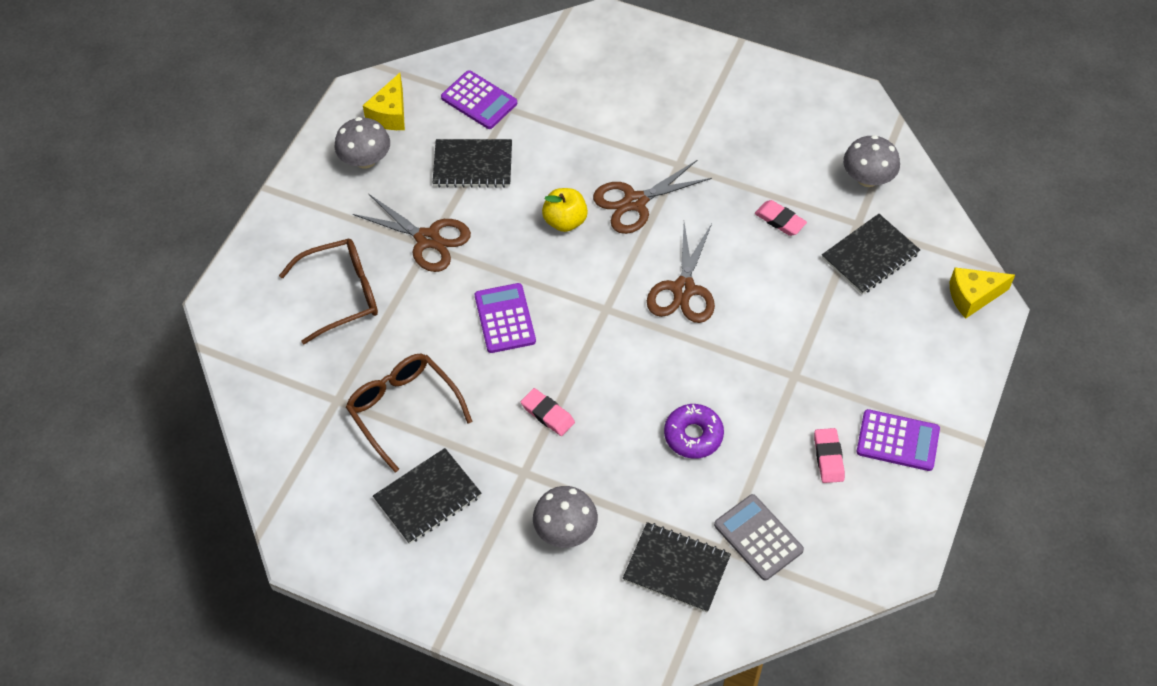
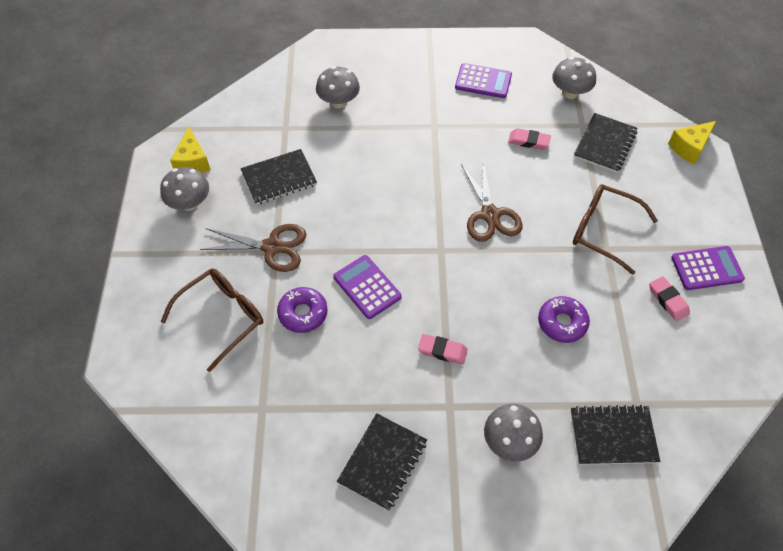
camera: 25 degrees left, 0 degrees up
(403, 409) = (323, 394): brown glasses -> brown glasses (603, 231)
(424, 321) = (303, 313): none -> purple donut
(479, 100) = (259, 129): purple calculator -> purple calculator (483, 81)
(565, 221) = (373, 195): yellow apple -> none
(585, 97) = (338, 102): none -> grey mushroom
(635, 202) = (417, 163): brown scissors -> none
(758, 537) = (657, 384): grey calculator -> none

